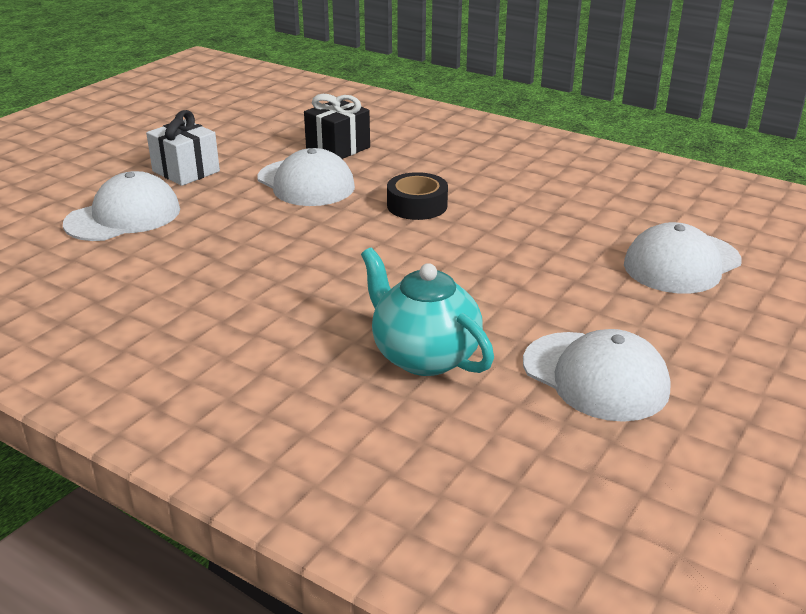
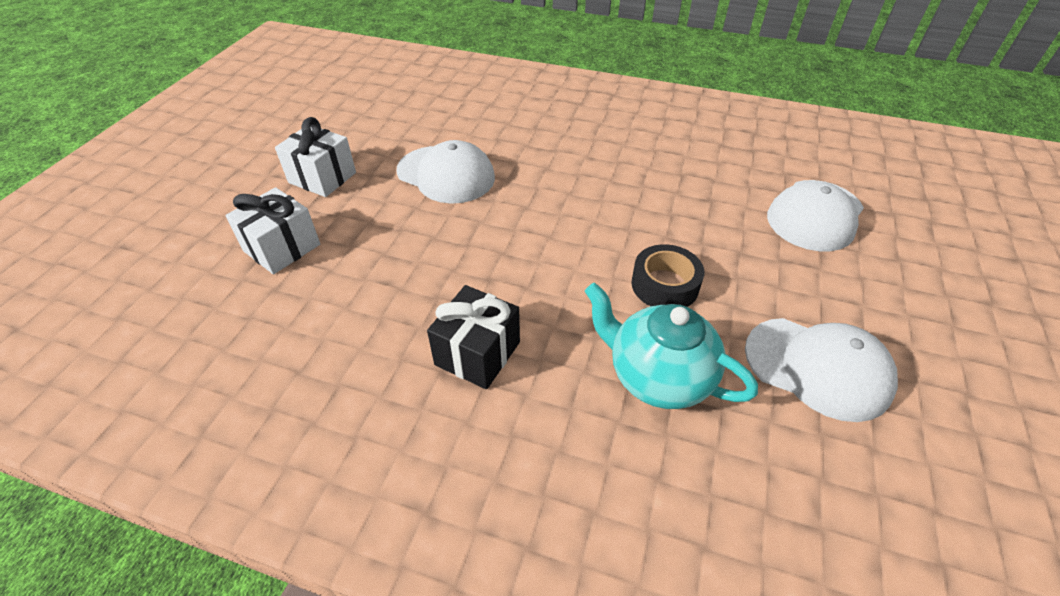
camera: 15 degrees left, 15 degrees up
(123, 216) = (282, 248): white cap -> white gift
(338, 148) = (457, 127): black gift -> black gift (477, 353)
(417, 205) = (560, 185): black tape -> black tape (665, 285)

